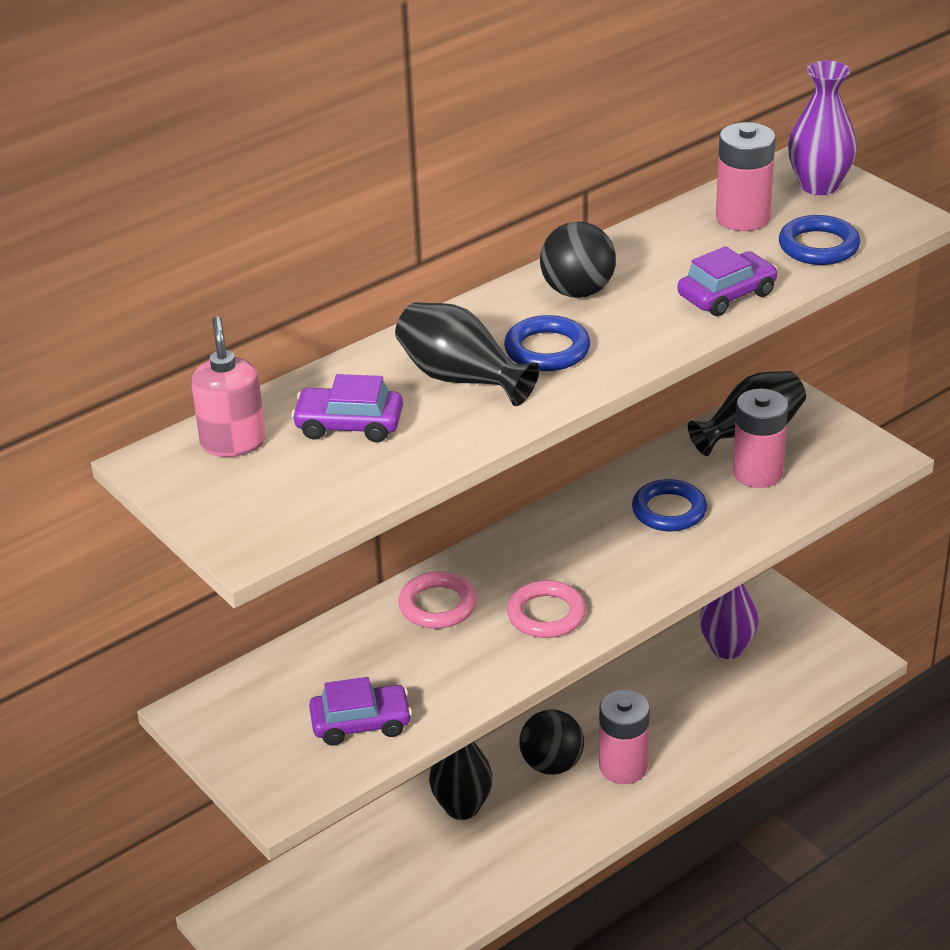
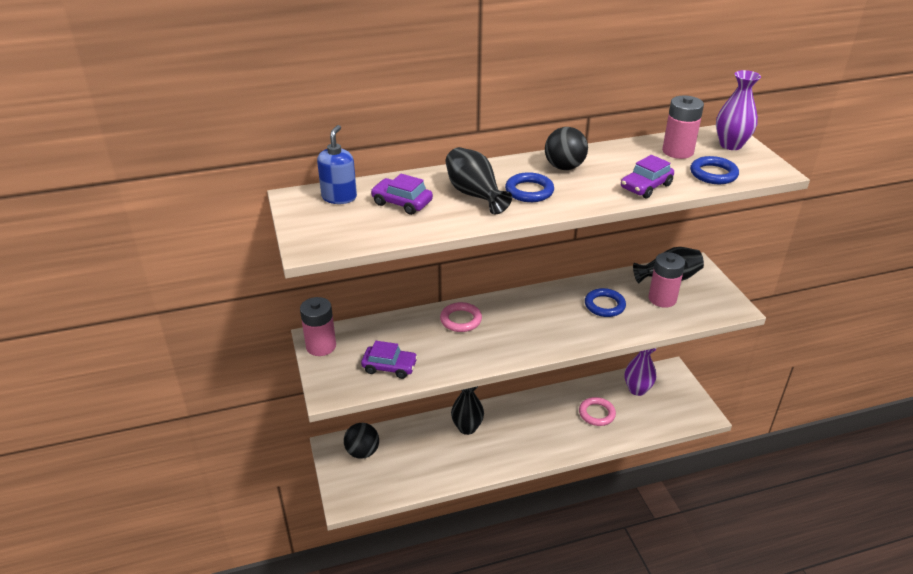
camera: 20 degrees right, 0 degrees up
(233, 442) = (339, 197): pink soap dispenser -> blue soap dispenser
(546, 614) = (512, 340): pink ring -> pink ring (596, 413)
(552, 764) = (521, 420): black ball -> black ball (362, 452)
(623, 767) = (556, 433): pink battery -> pink battery (321, 346)
(727, 295) = (646, 186): purple car -> purple car turned 150 degrees clockwise

